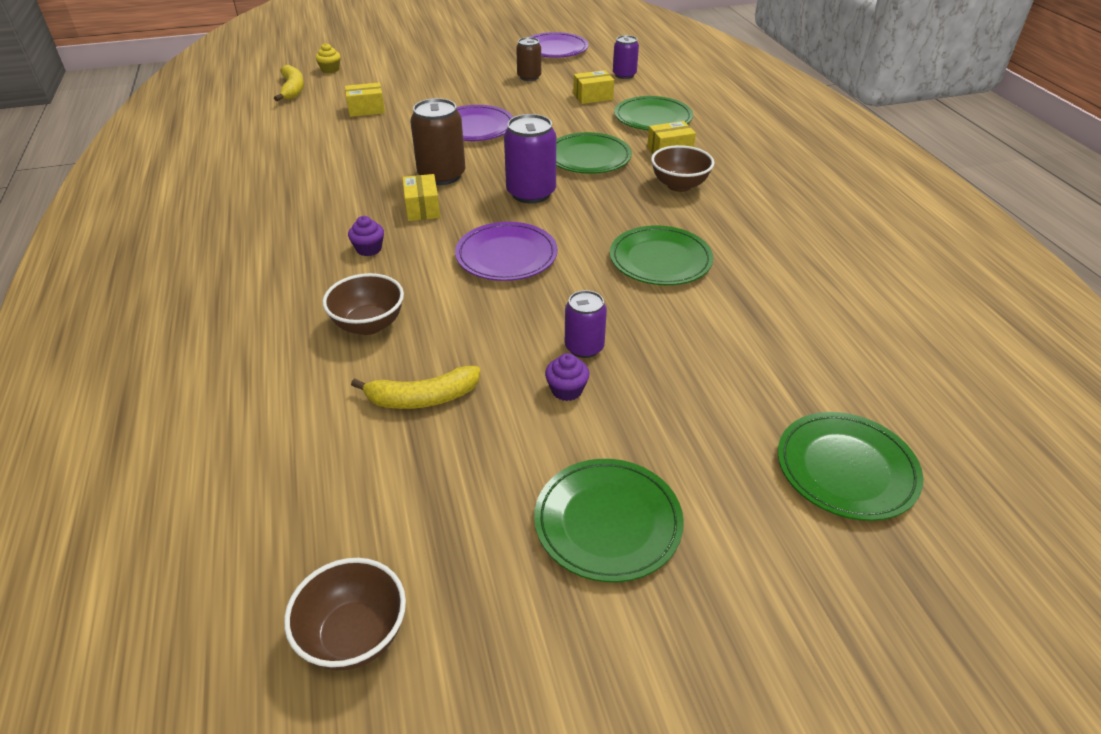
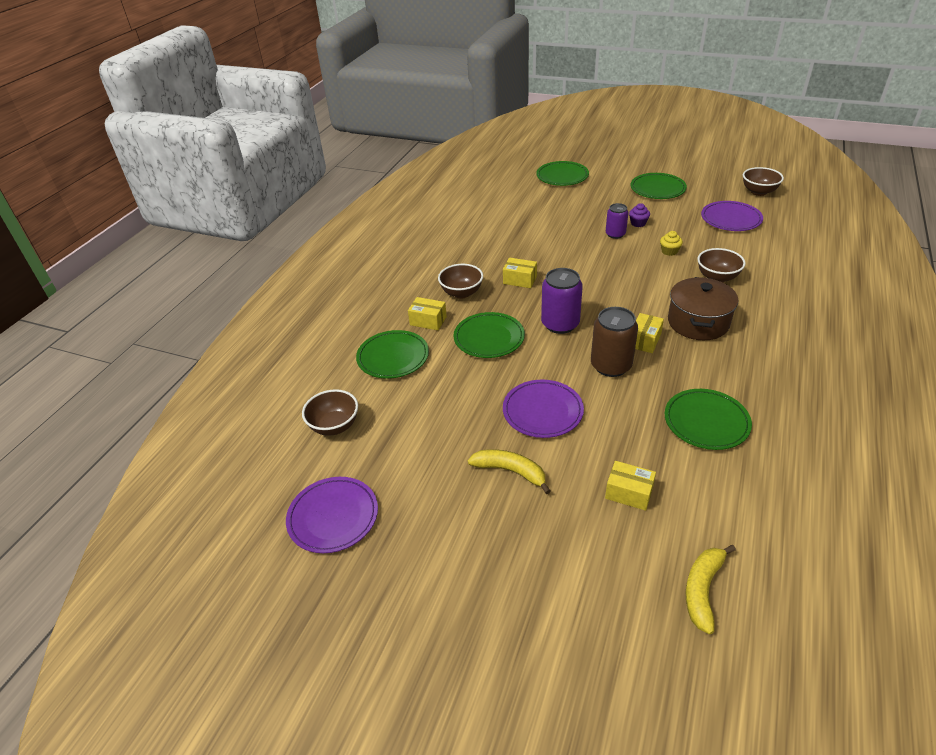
camera: 140 degrees left, 0 degrees up
(330, 70) = (635, 623): yellow cupcake -> yellow cupcake (669, 251)
(369, 249) = (698, 322): purple cupcake -> brown pot
(422, 398) = (704, 240): yellow banana -> yellow banana (510, 471)
(506, 256) = (614, 287): purple plate -> purple plate (731, 219)
(529, 77) = (421, 470): brown can -> none
(593, 97) = (402, 406): yellow box -> yellow box (520, 280)
(624, 75) = (334, 426): purple can -> brown bowl
(660, 260) = (533, 256): green plate -> green plate (706, 422)

